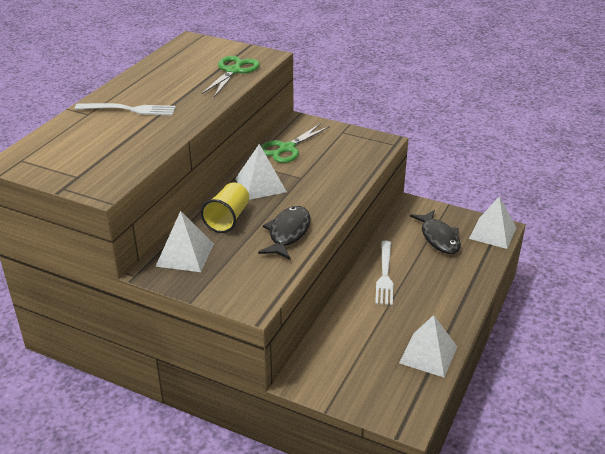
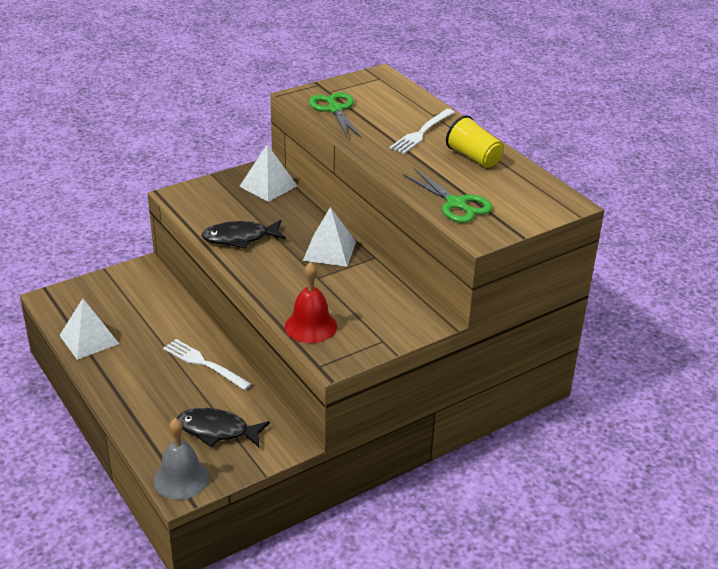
camera: 120 degrees right, 0 degrees up
(228, 219) = (294, 218): yellow cup -> yellow cup (474, 157)
(286, 148) = (382, 289): green scissors -> green scissors (335, 109)
(288, 233) = (240, 238): black fish -> black fish turned 120 degrees clockwise
(360, 160) = (310, 326): none -> red bell
(492, 233) = (181, 478): white pyramid -> grey bell

